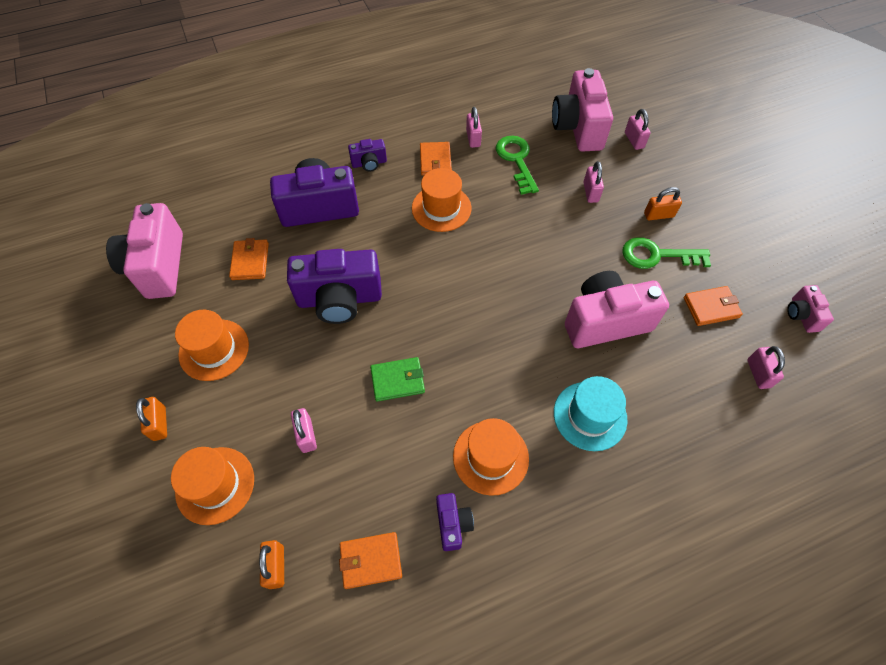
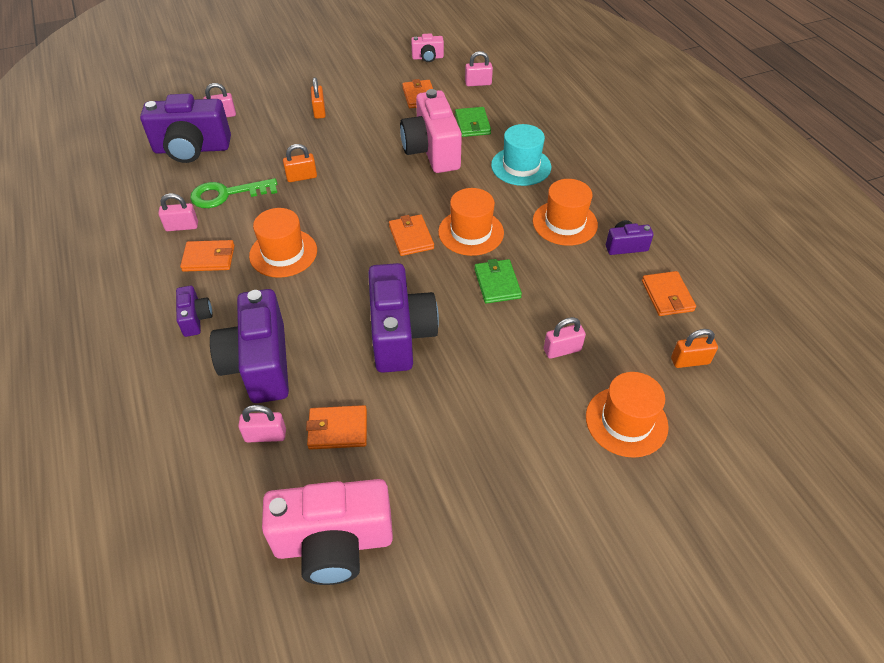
camera: 90 degrees left, 10 degrees down
(159, 423) = (566, 490): orange padlock -> orange padlock (301, 177)
(214, 349) = (467, 449): orange hat -> orange hat (471, 232)
(463, 304) = (411, 237): none -> orange wallet
(578, 128) = (192, 149): pink camera -> purple camera
(590, 192) = (283, 147): pink padlock -> pink padlock (265, 435)
(657, 255) = (364, 117): green key -> none
(665, 364) = (472, 124): none -> green wallet

